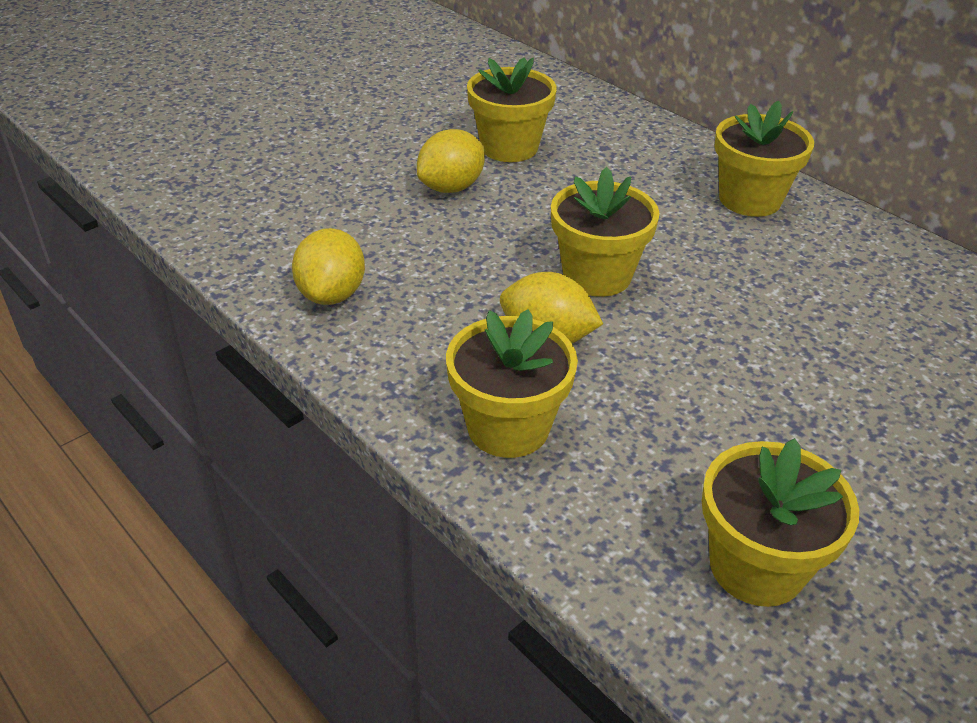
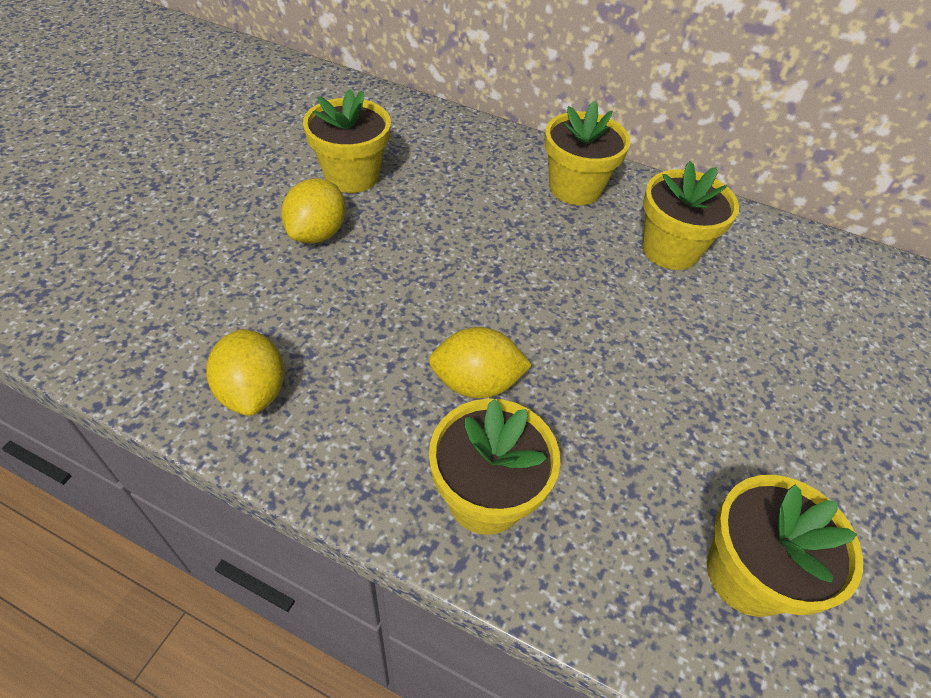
camera: 25 degrees left, 10 degrees up
(597, 275) = (488, 300): yellow flower pot -> yellow flower pot (670, 249)

